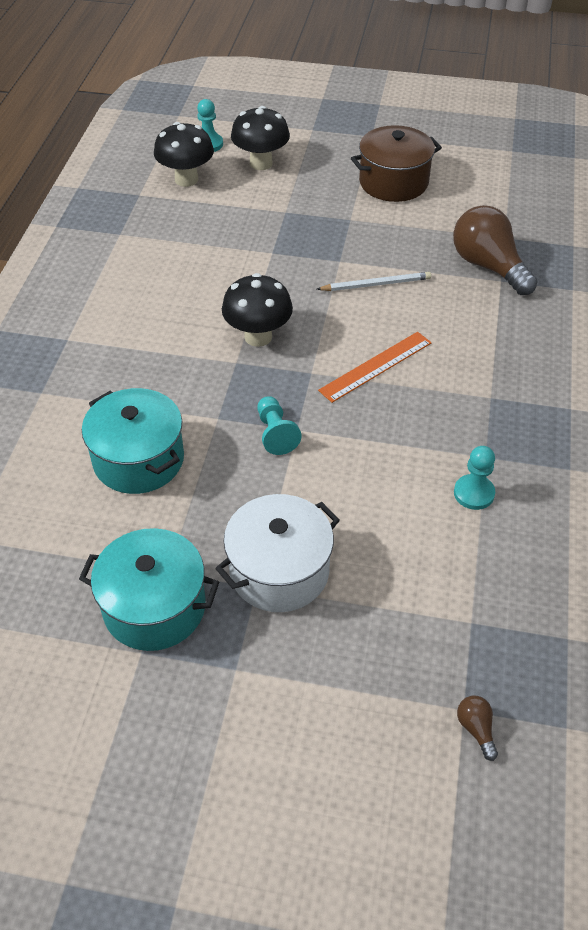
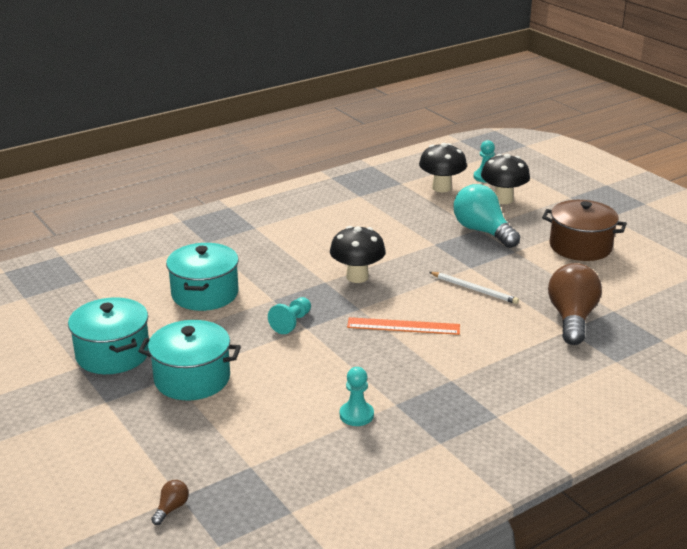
camera: 45 degrees right, 20 degrees down
(279, 571) = (192, 378): white pot -> turquoise pot
(294, 212) = (483, 231): none -> turquoise light bulb

